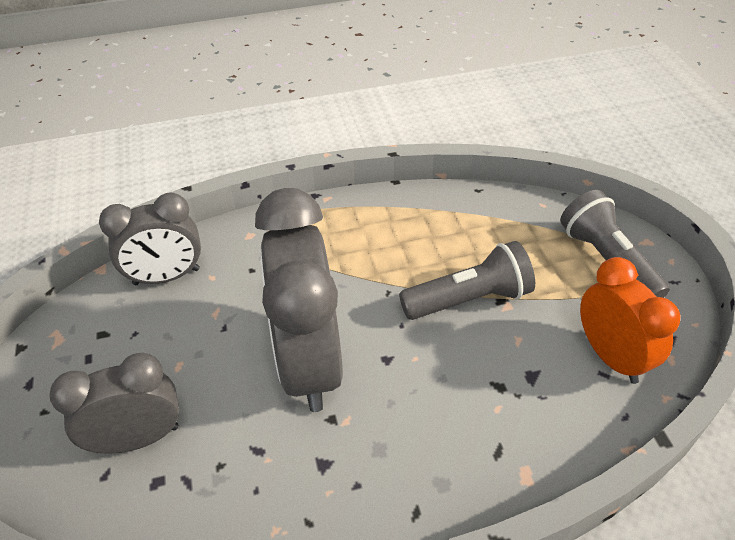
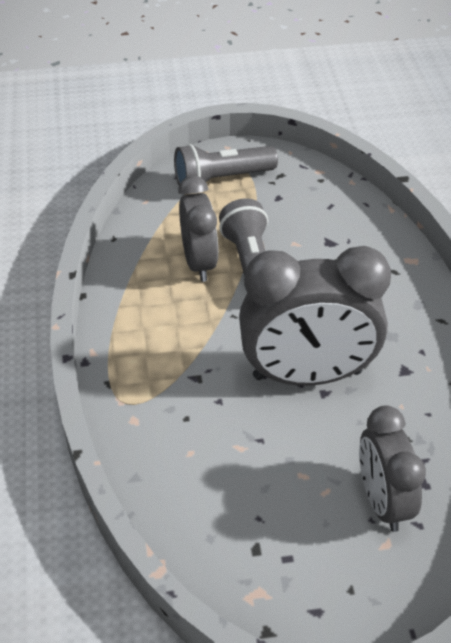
camera: 85 degrees left, 0 degrees up
(166, 276) = (183, 494): grey clock -> grey clock (199, 262)
(610, 356) = (315, 199): orange clock -> none

